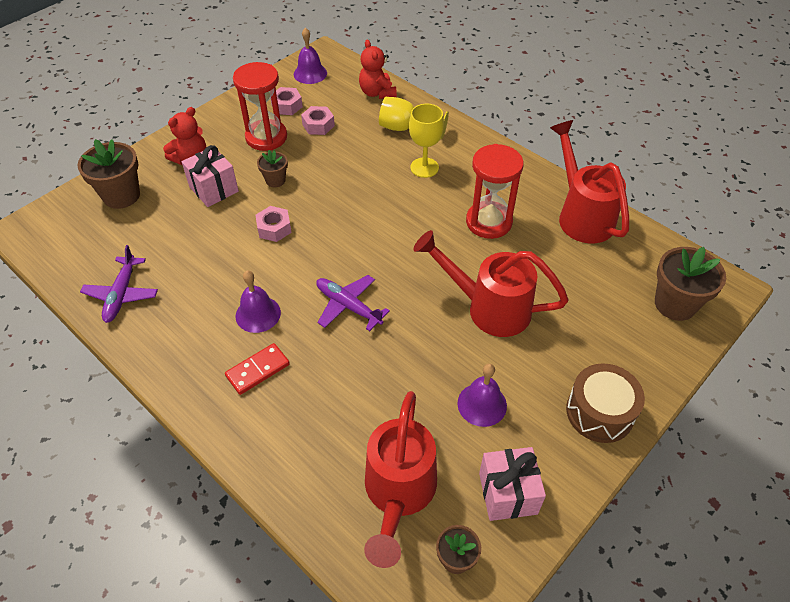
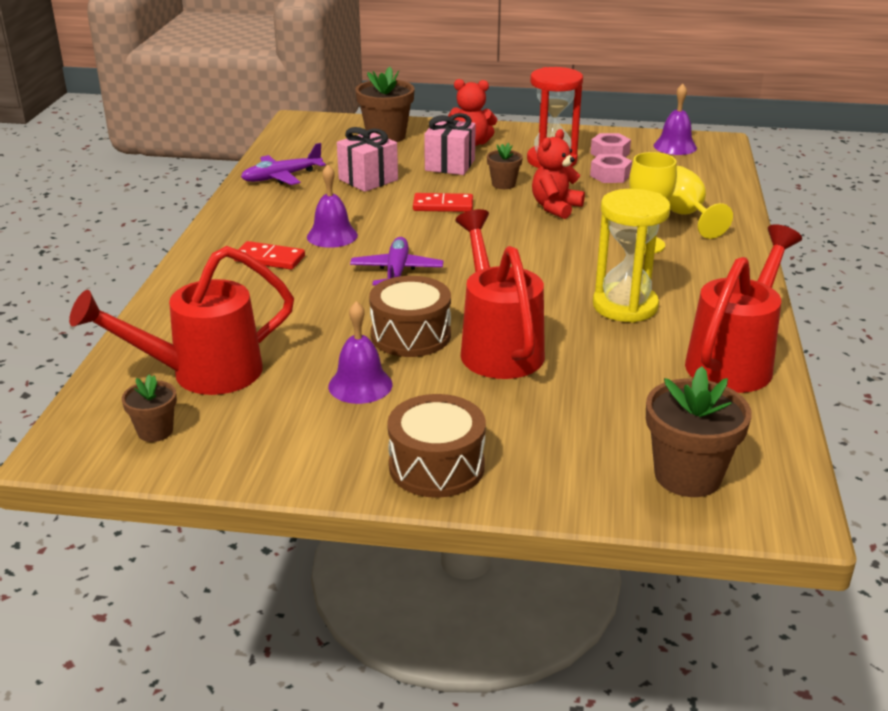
camera: 55 degrees right, 20 degrees down
(274, 228) = (443, 205): pink nut -> red domino
(377, 93) = (711, 184): red teddy bear -> red teddy bear (555, 207)
(440, 344) = (410, 335): none -> brown drum
(489, 222) = (625, 306): red hourglass -> yellow hourglass
(508, 493) = (262, 437): pink gift -> pink gift (368, 180)

